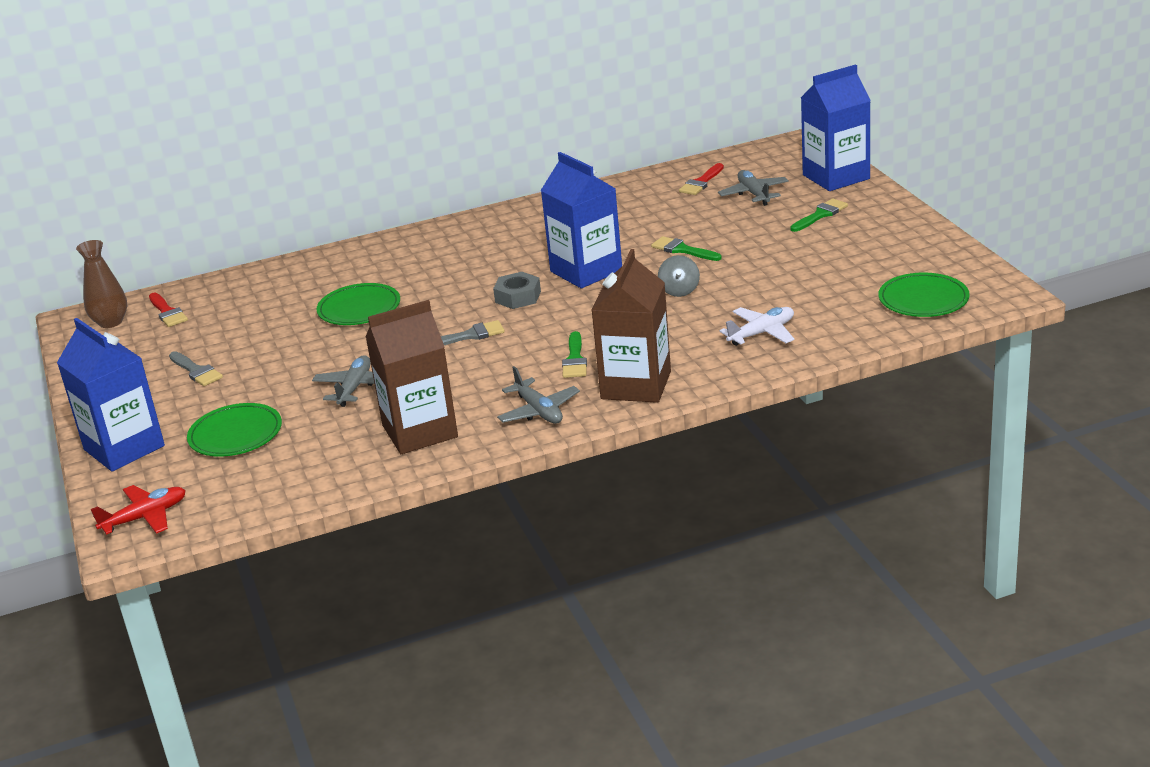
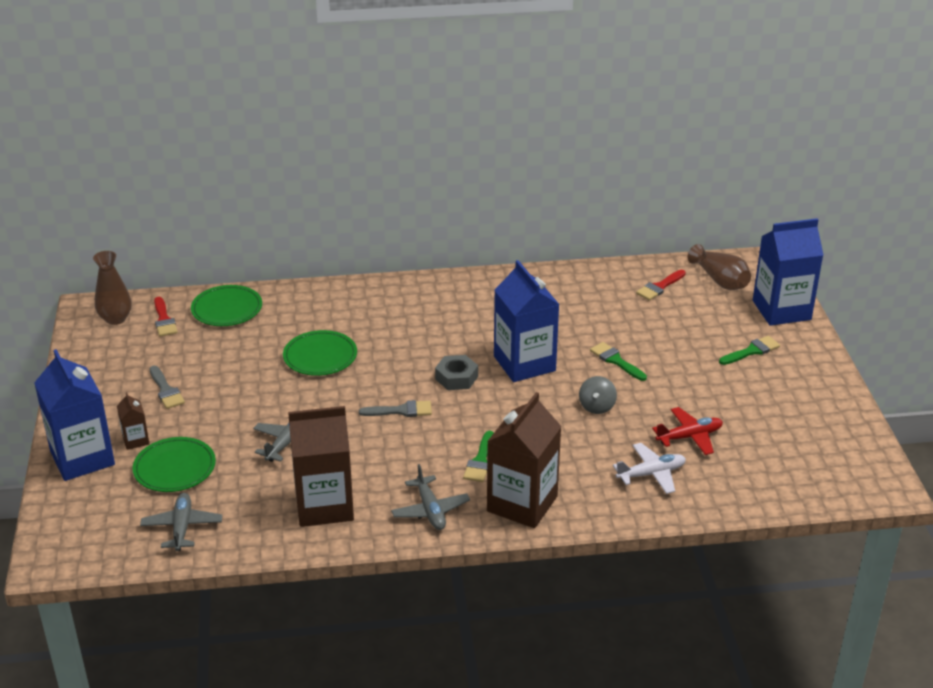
camera: 10 degrees right, 5 degrees up
(145, 517) = (74, 537): red plane -> red plane (689, 437)
(180, 420) = (136, 440): none -> brown carton
(754, 194) = (701, 312): grey plane -> grey plane (182, 527)
(761, 165) = (720, 280): none -> brown vase
(923, 299) = (808, 473): green plate -> green plate (227, 309)

